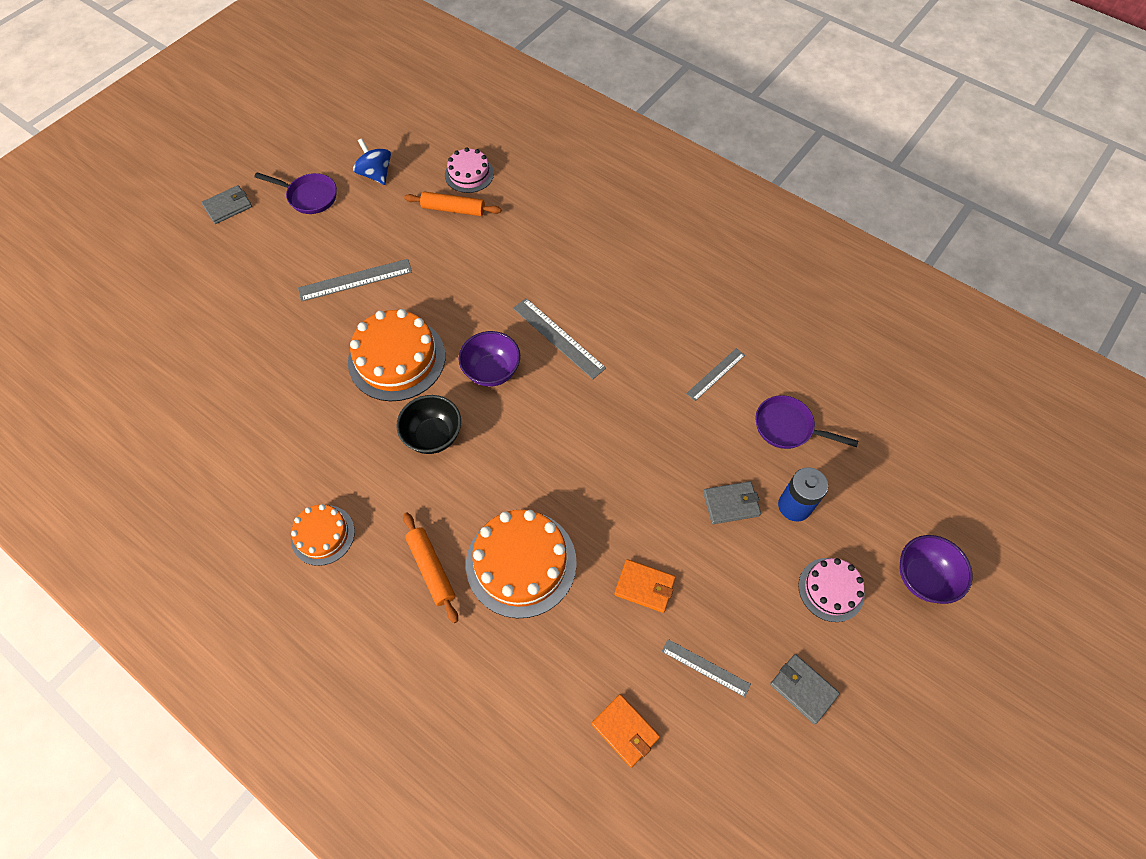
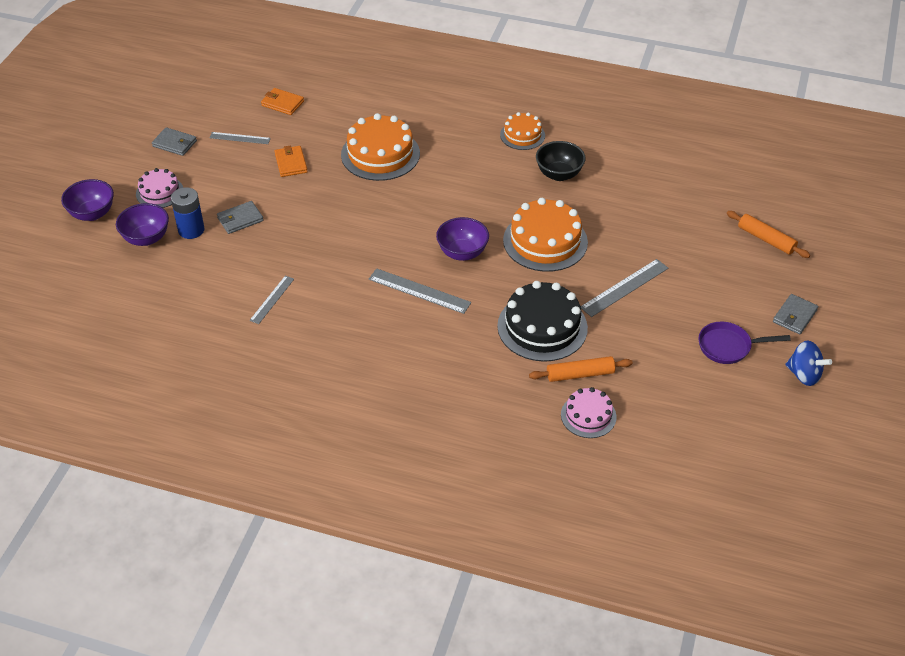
camera: 160 degrees right, 15 degrees down
(376, 174) = (683, 387): blue spinning top -> blue spinning top (804, 375)
(431, 569) = (439, 137): orange rolling pin -> orange rolling pin (766, 239)
(433, 436) = (482, 202): black bowl -> black bowl (559, 174)
(459, 262) = (542, 327): none -> black cake
(645, 586) = (291, 163): orange wallet -> orange wallet turned 75 degrees clockwise
(788, 427) = (202, 277): purple pan -> none
(852, 510) = (146, 238): none -> purple bowl

